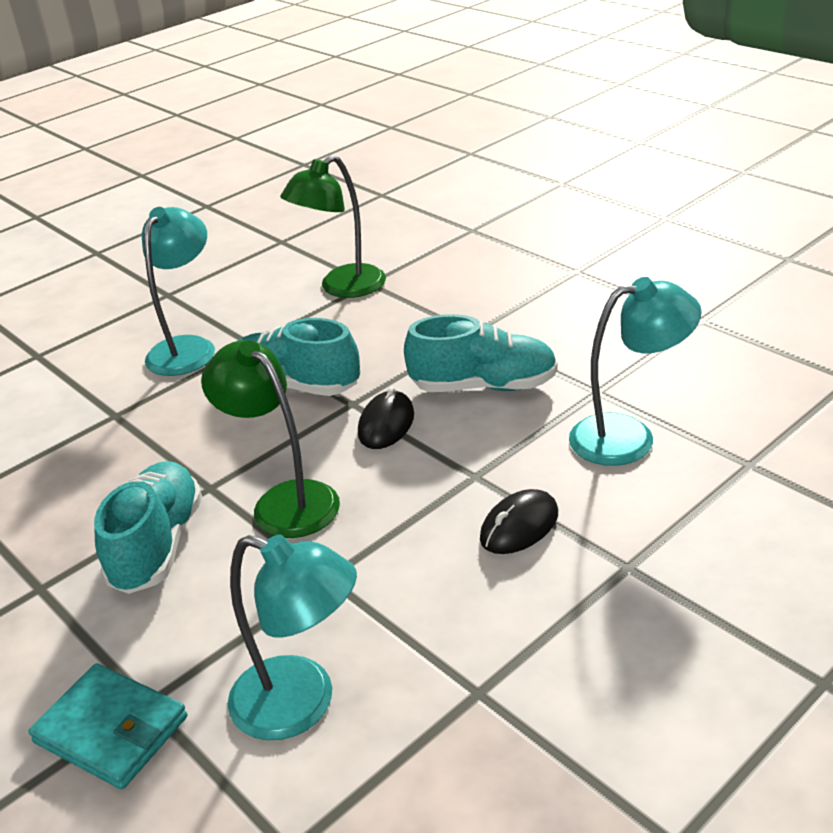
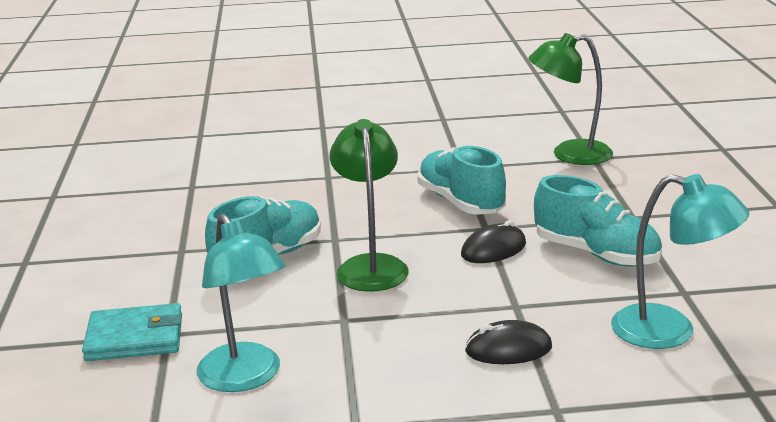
camera: 35 degrees right, 10 degrees down
(111, 729) = (135, 337): turquoise wallet -> turquoise wallet turned 75 degrees counterclockwise
(188, 348) = (418, 155): turquoise lamp -> none

